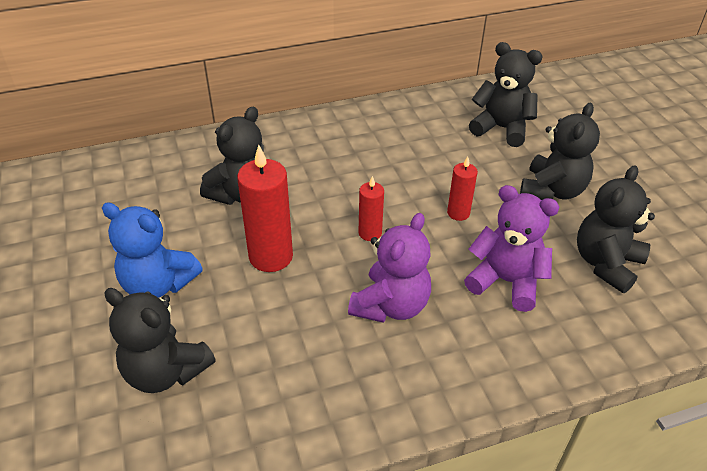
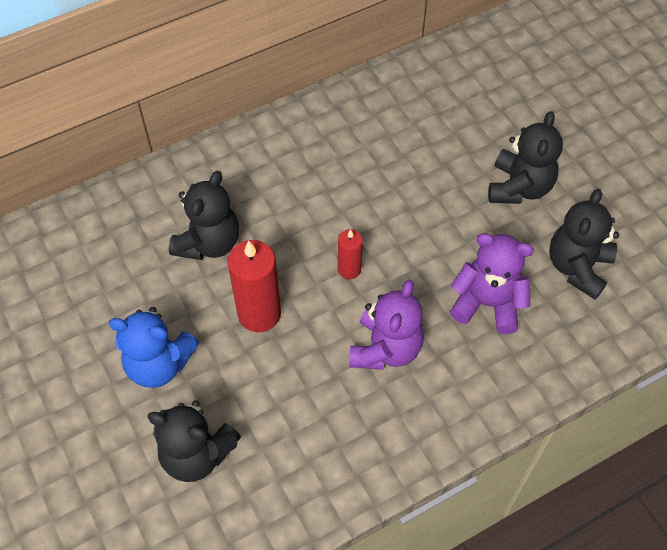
camera: 10 degrees left, 15 degrees up
(458, 213) = (431, 230): red candle -> none
(501, 128) = (459, 112): black teddy bear -> none

